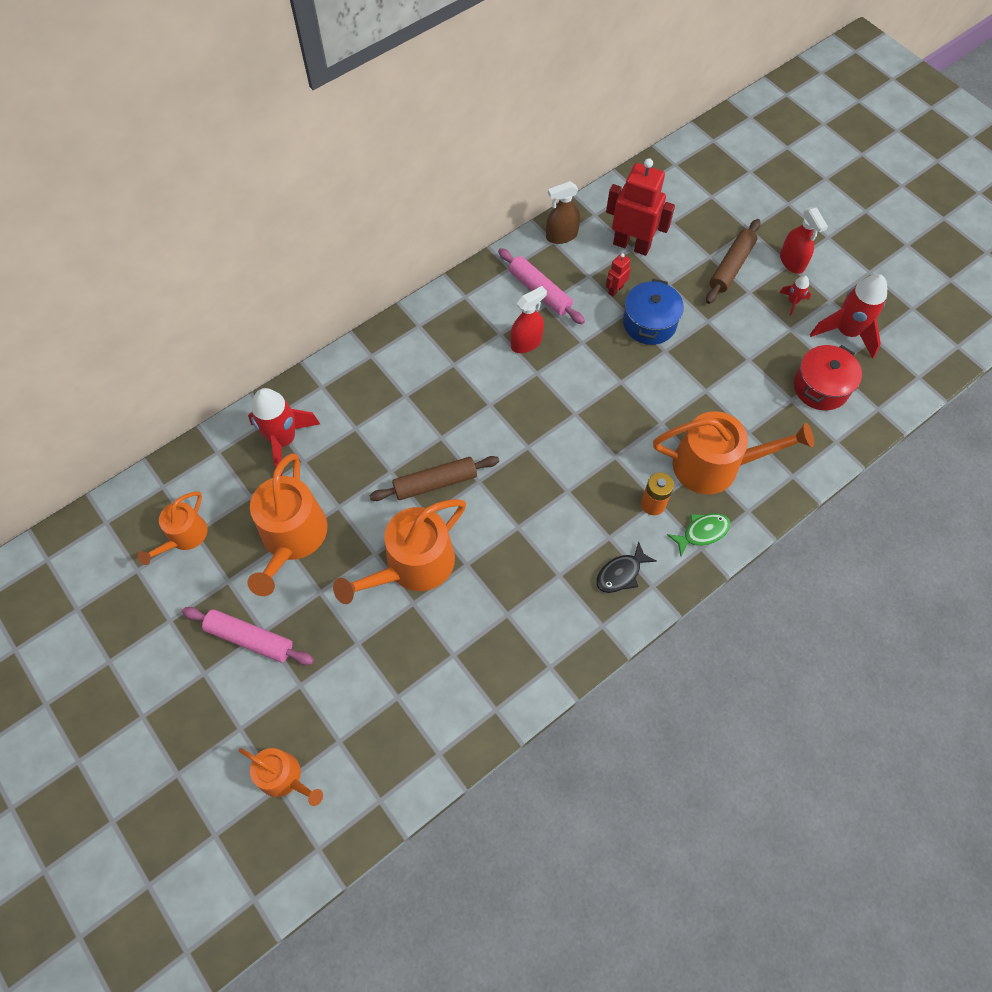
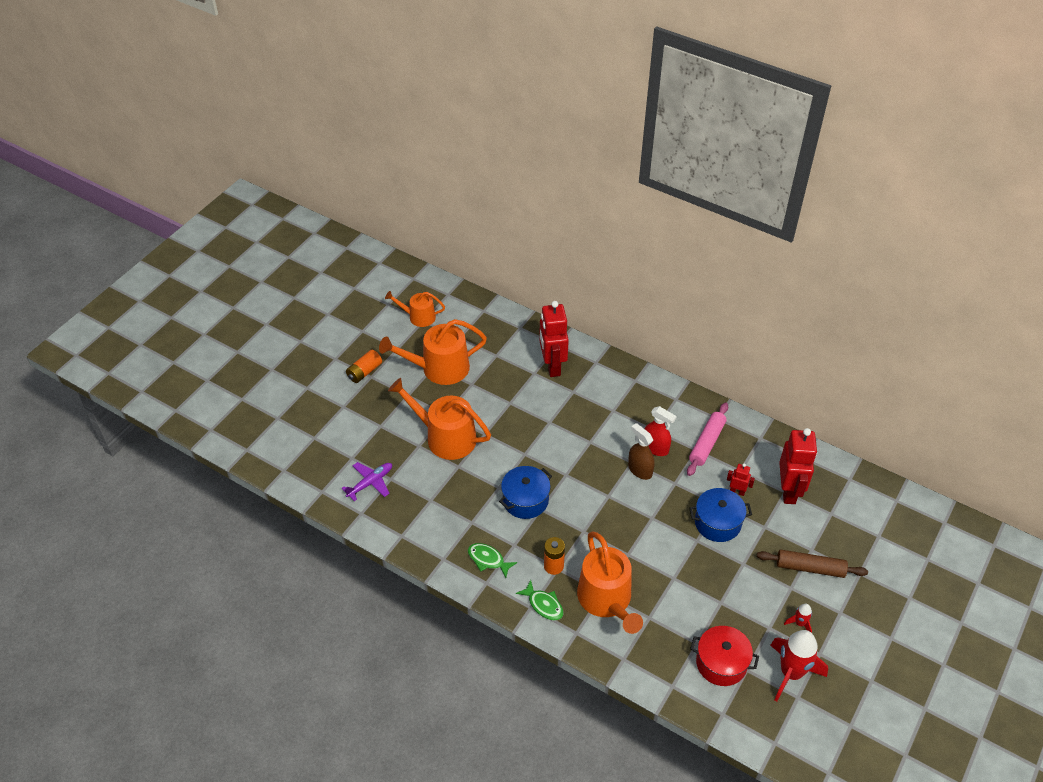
camera: 70 degrees right, 15 degrees down
(250, 638) = (364, 372): pink rolling pin -> orange battery
(284, 440) = (507, 339): red rocket -> none
(284, 777) = (284, 419): orange watering can -> none
(354, 404) = (552, 366): none -> red robot
(435, 483) = (512, 429): brown rolling pin -> none
(450, 684) = (370, 483): none -> purple plane
(549, 503) = (525, 500): none -> blue pot
(561, 236) = (769, 442): brown spray bottle -> brown spray bottle (640, 470)
(621, 573) = (488, 560): black fish -> green fish
(792, 262) = (844, 614): red spray bottle -> none

